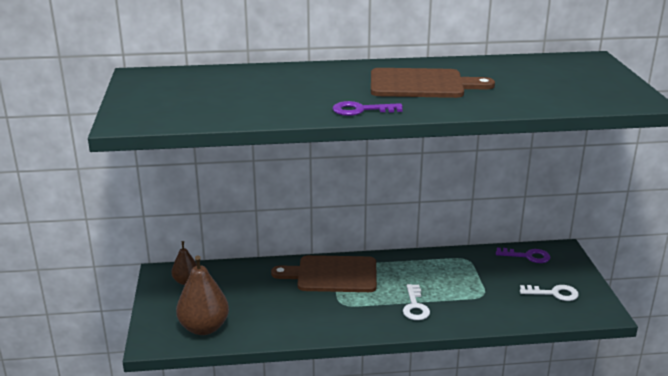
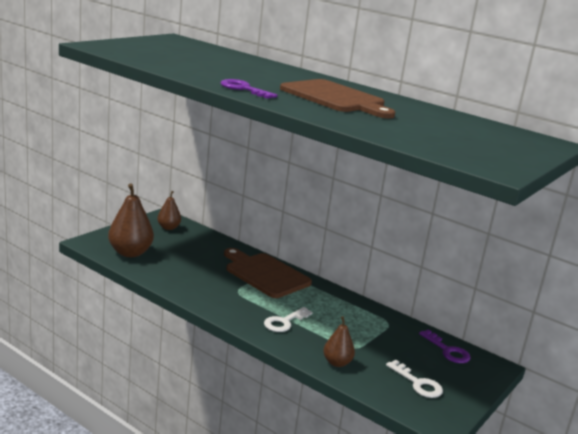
camera: 40 degrees right, 5 degrees down
(495, 314) = (337, 363): none -> brown pear

